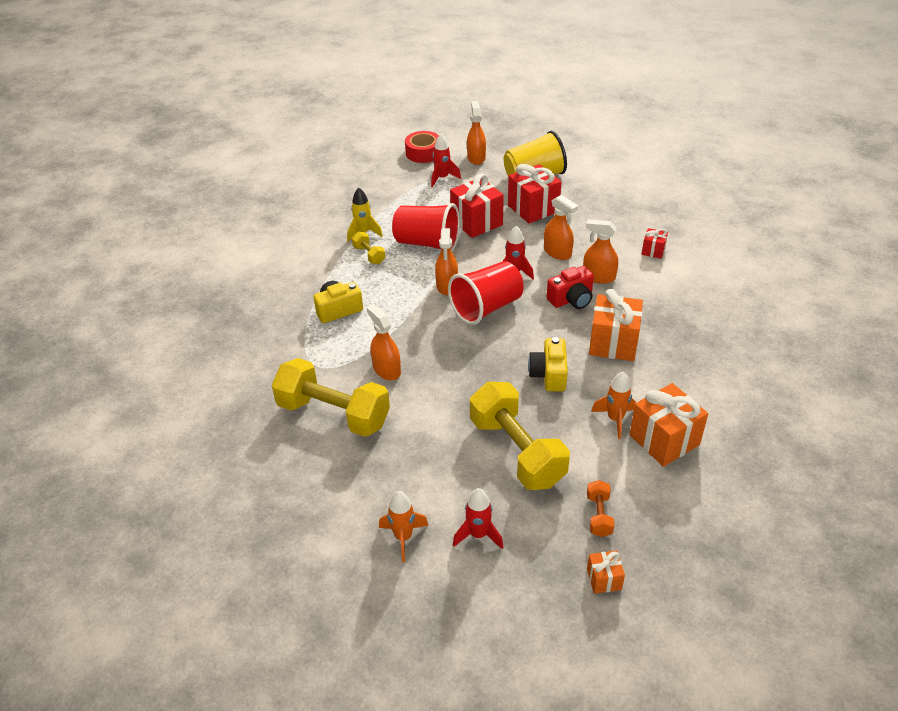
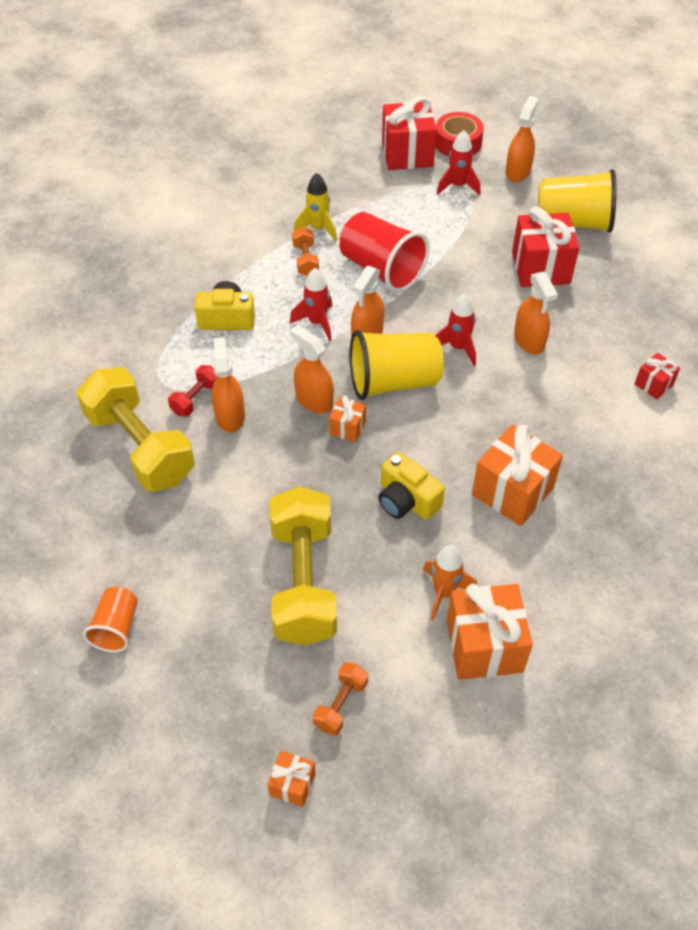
camera: 25 degrees right, 10 degrees up
(353, 368) = (196, 398): none -> red dumbbell
(369, 255) = (305, 260): yellow dumbbell -> orange dumbbell
(403, 537) = (116, 627): orange rocket -> orange cup
(476, 222) = (458, 262): red gift -> red gift (407, 154)
(476, 346) = (347, 428): none -> orange gift
(478, 535) = (194, 663): red rocket -> red rocket (317, 322)
(486, 307) = (393, 382): red cup -> yellow cup
(549, 374) = (406, 500): yellow camera -> yellow camera turned 75 degrees counterclockwise
(571, 299) = (502, 411): red camera -> none
(598, 277) = (557, 394): orange spray bottle -> orange spray bottle (314, 400)

